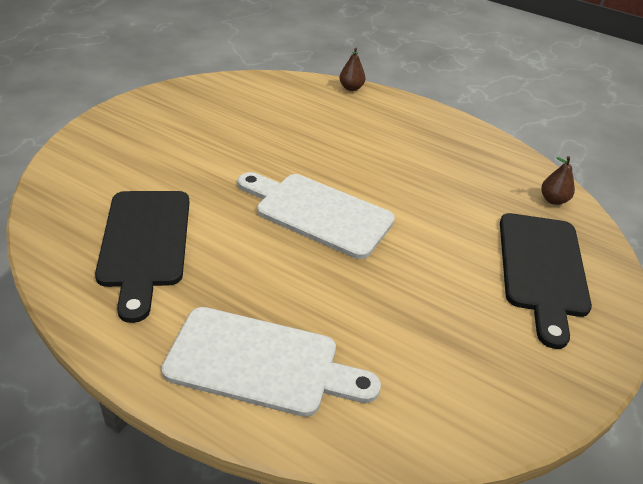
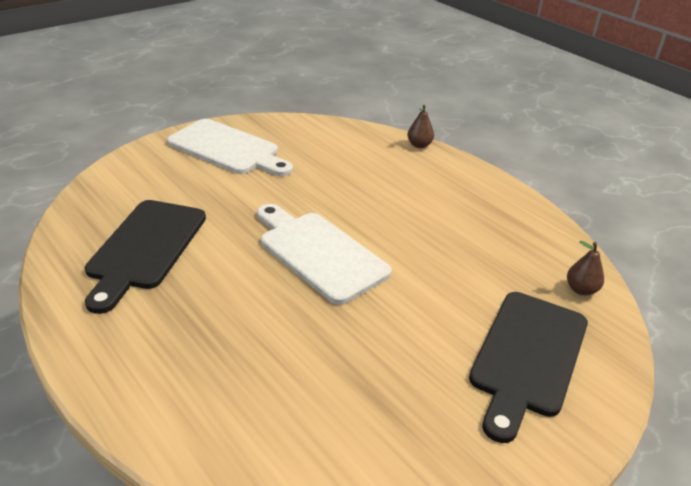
camera: 20 degrees right, 5 degrees down
(261, 362) = (184, 376): white cutting board -> white cutting board (227, 148)

